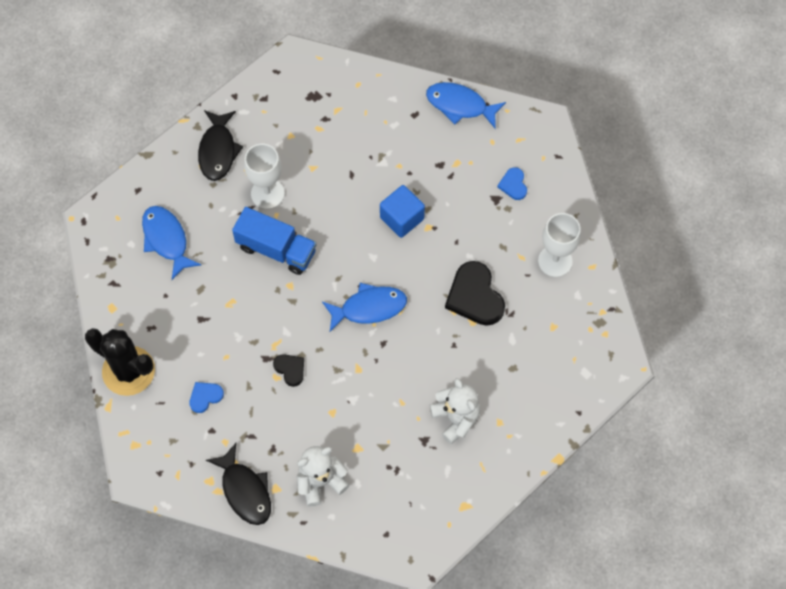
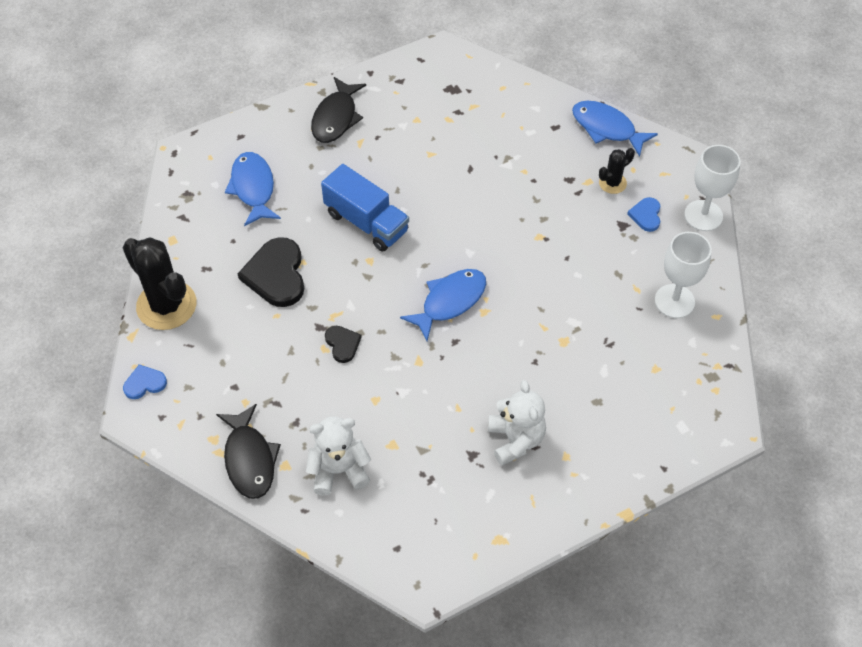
camera: 15 degrees right, 10 degrees down
(205, 397) = (239, 350): blue heart -> blue heart (144, 383)
(267, 194) = (374, 168): white goblet -> white goblet (703, 215)
(369, 308) = (450, 302): blue fish -> blue fish turned 45 degrees counterclockwise
(402, 218) = (512, 222): blue cube -> none
(475, 296) = (573, 316): black heart -> black heart (276, 275)
(478, 159) = (612, 183): none -> black cactus

